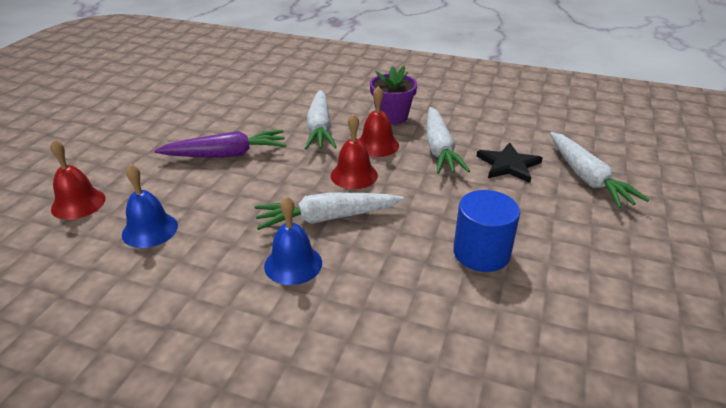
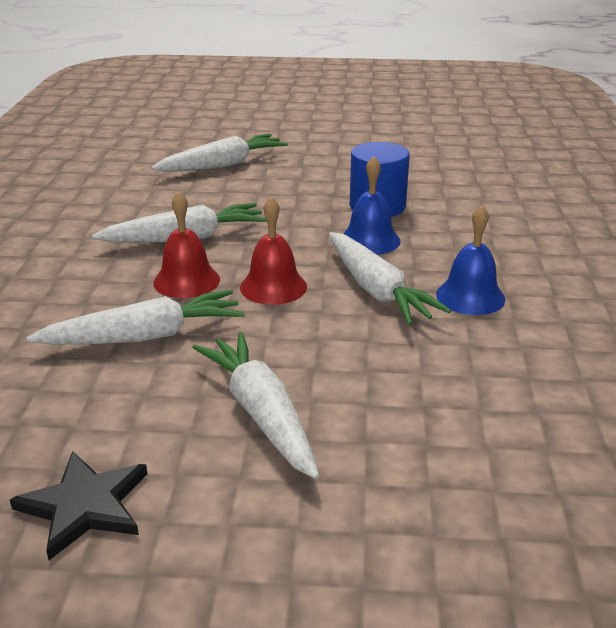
camera: 105 degrees left, 5 degrees down
(78, 203) = (497, 546): red bell -> none
(150, 230) = (497, 425): blue bell -> blue bell (370, 240)
(226, 155) = (261, 413): purple carrot -> white carrot
(392, 117) = (95, 279): purple flower pot -> none
(508, 165) = (211, 199): black star -> black star (84, 505)

